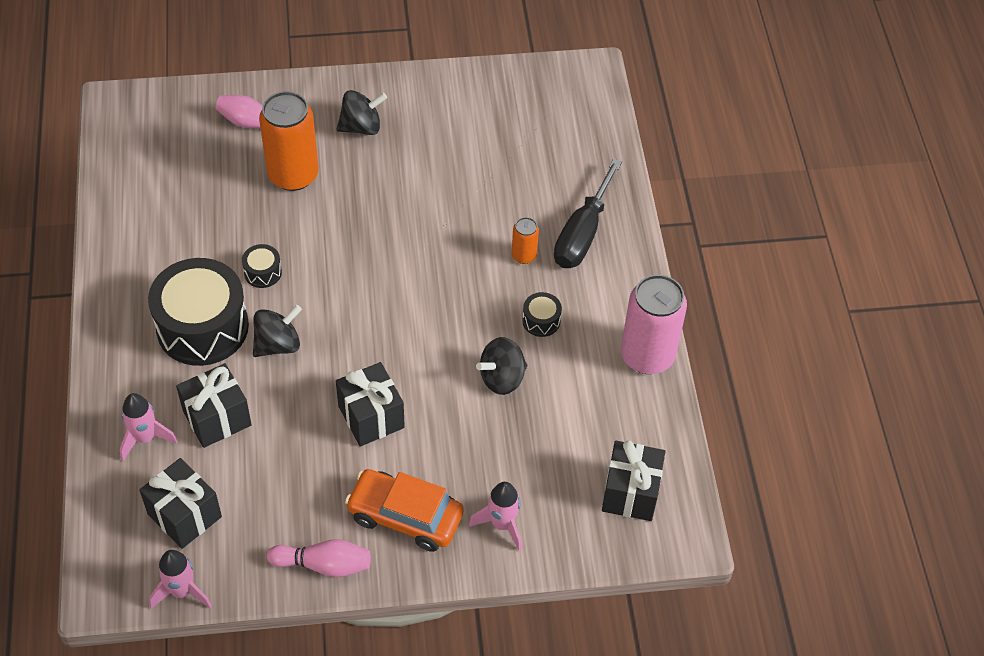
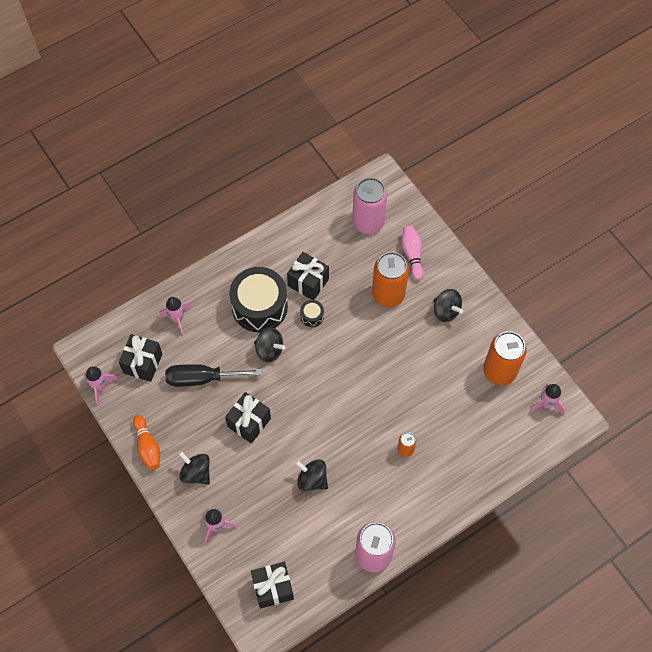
camera: 65 degrees right, 10 degrees up
(170, 148) = (368, 222): none -> pink can
(217, 418) = (207, 346): black gift -> black gift (308, 282)
(323, 565) = (147, 446): pink bowling pin -> orange bowling pin
(405, 517) = (196, 472): orange car -> black spinning top
(481, 113) = (499, 371): none -> orange can
(541, 321) = (364, 482): black drum -> none
(553, 89) = (546, 404): none -> pink rocket
(582, 234) = (442, 475): black screwdriver -> black screwdriver (202, 378)

